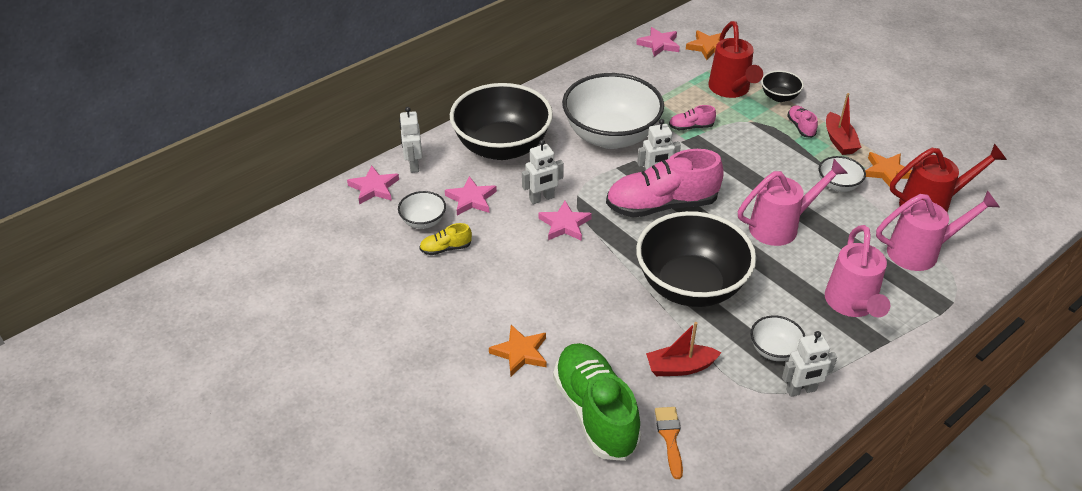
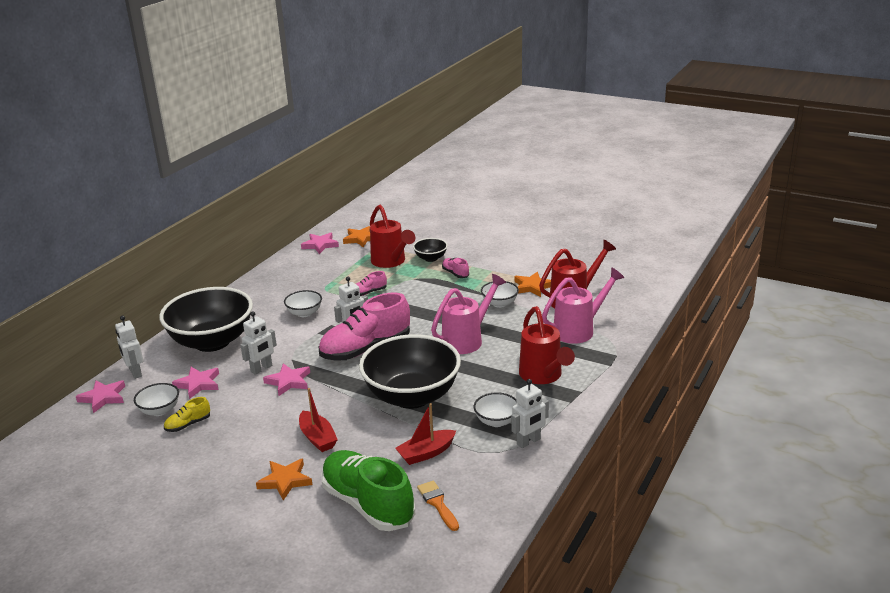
camera: 20 degrees left, 15 degrees down
(611, 136) = (304, 313): white bowl -> white bowl, size x0.44
(839, 141) = (488, 275): red boat -> red boat (317, 438)
(852, 305) = (543, 376): pink watering can -> red watering can

